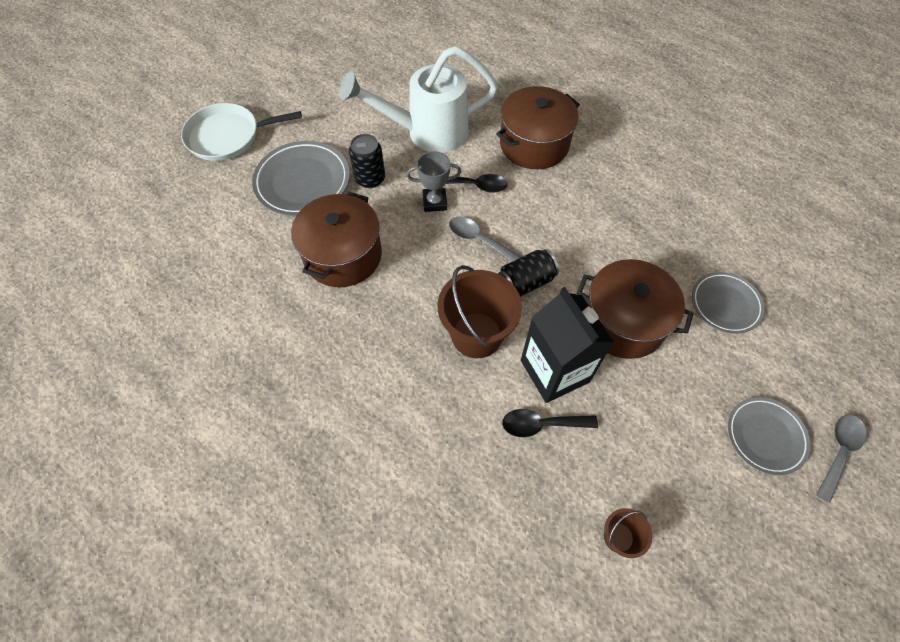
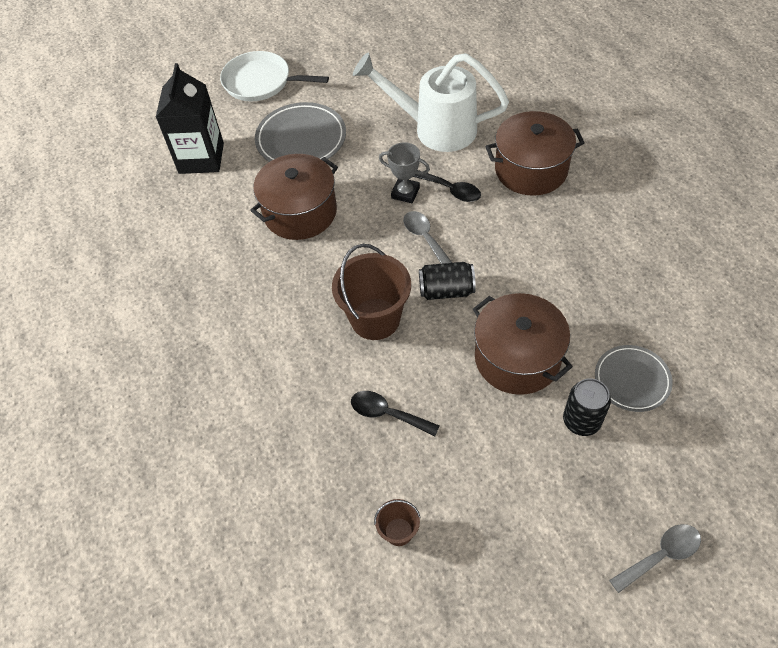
camera: 30 degrees right, 5 degrees down
(370, 179) = (360, 154): black can -> black can (581, 421)
(554, 371) = (426, 375): black carton -> black carton (201, 158)
(765, 436) = (593, 511): grey plate -> none

